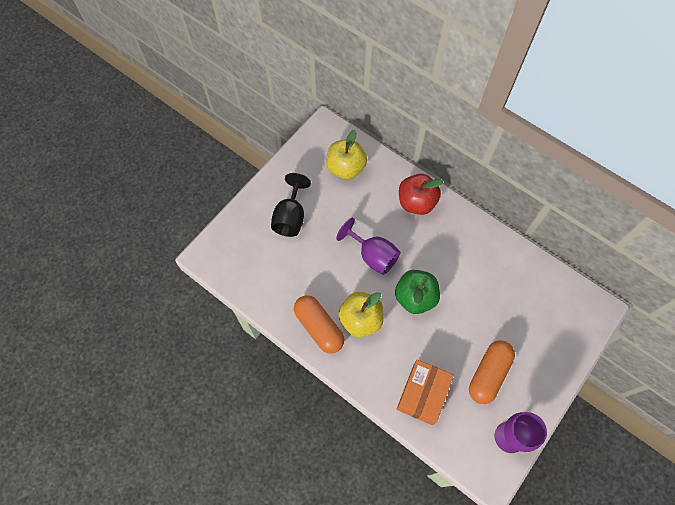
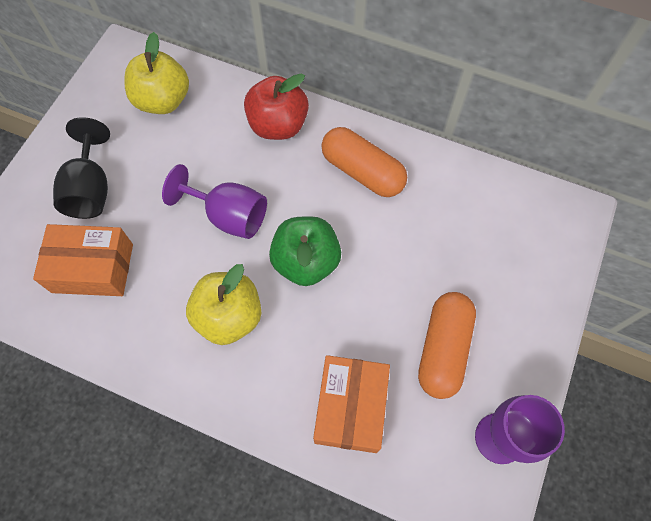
camera: 15 degrees left, 0 degrees up
(283, 268) = (92, 268): none -> orange box
(319, 327) = (165, 345): orange capsule -> orange capsule (362, 172)

